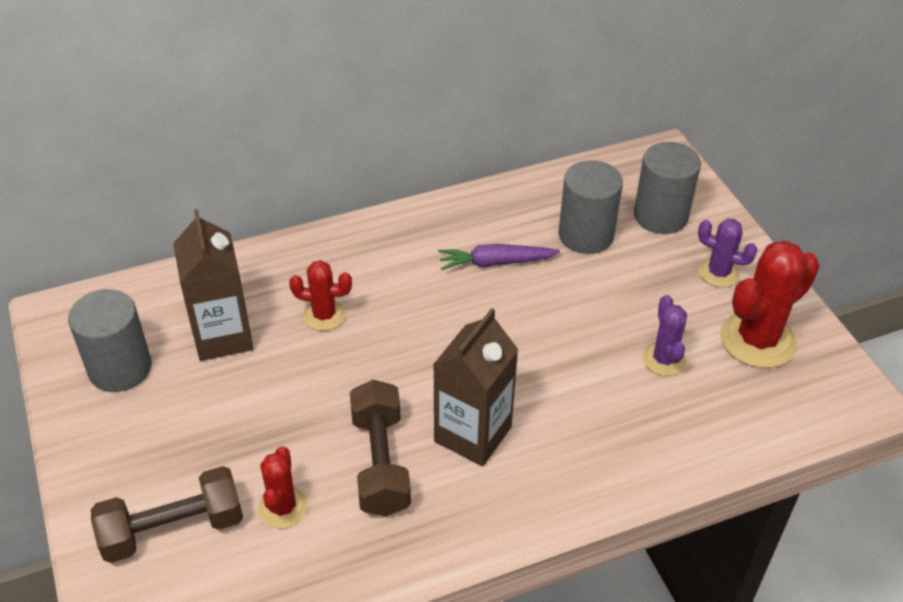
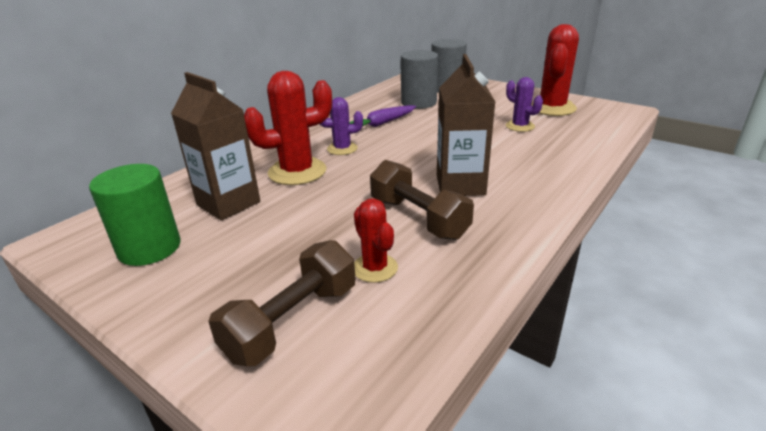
camera: 30 degrees left, 15 degrees down
(120, 368) = (149, 248): grey cylinder -> green cylinder
(324, 315) = (297, 172): red cactus -> red cactus, size x1.75
(718, 273) = (501, 96): purple cactus -> purple cactus (342, 149)

